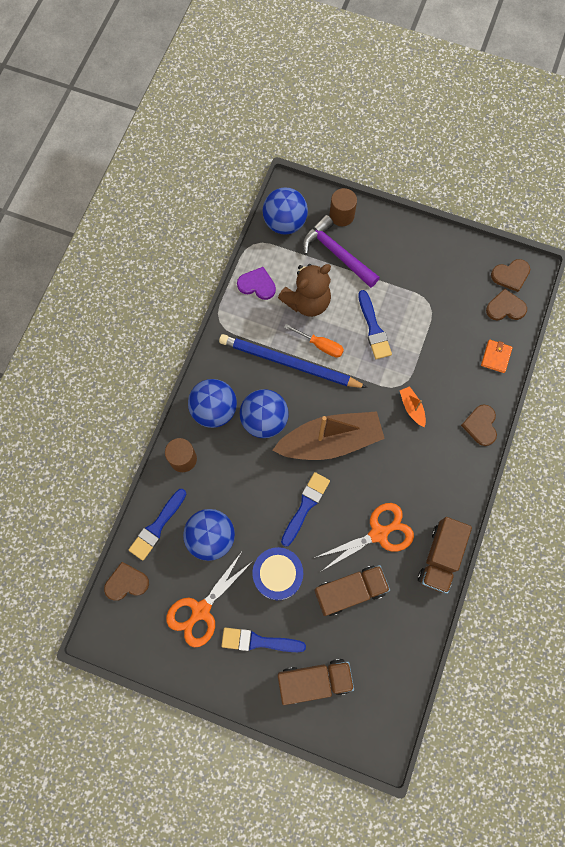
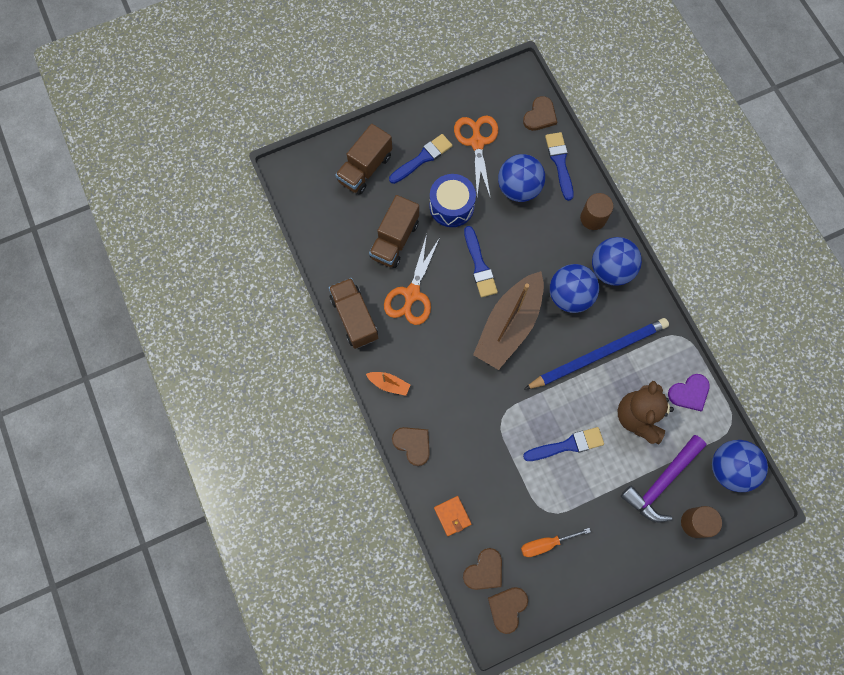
camera: 135 degrees right, 0 degrees up
(320, 345) = (591, 391): orange screwdriver -> orange screwdriver (546, 544)
(336, 253) = (661, 482): purple hammer -> purple hammer turned 135 degrees clockwise
(373, 328) = (567, 445): blue brush -> blue brush turned 135 degrees clockwise
(412, 408) = (476, 408): orange boat -> orange boat (389, 384)

